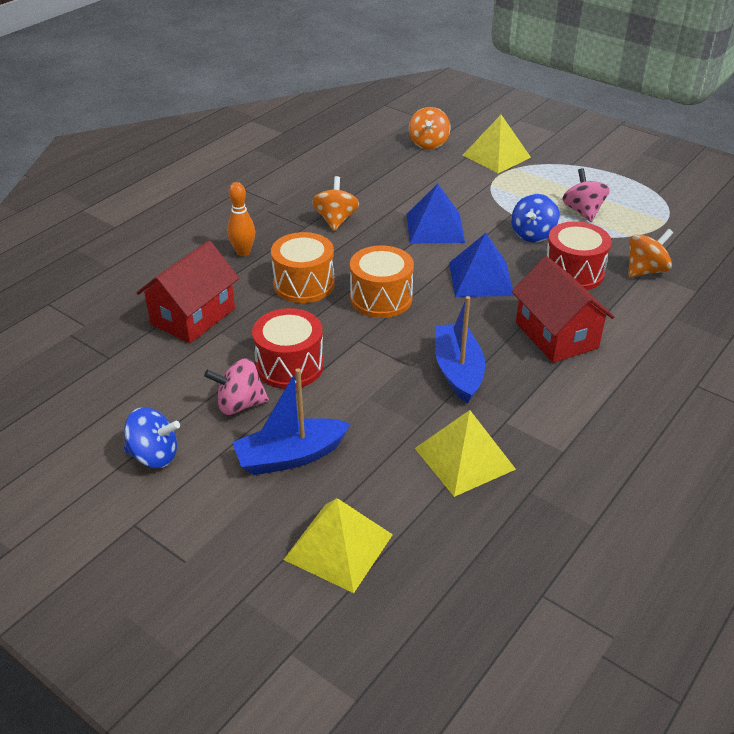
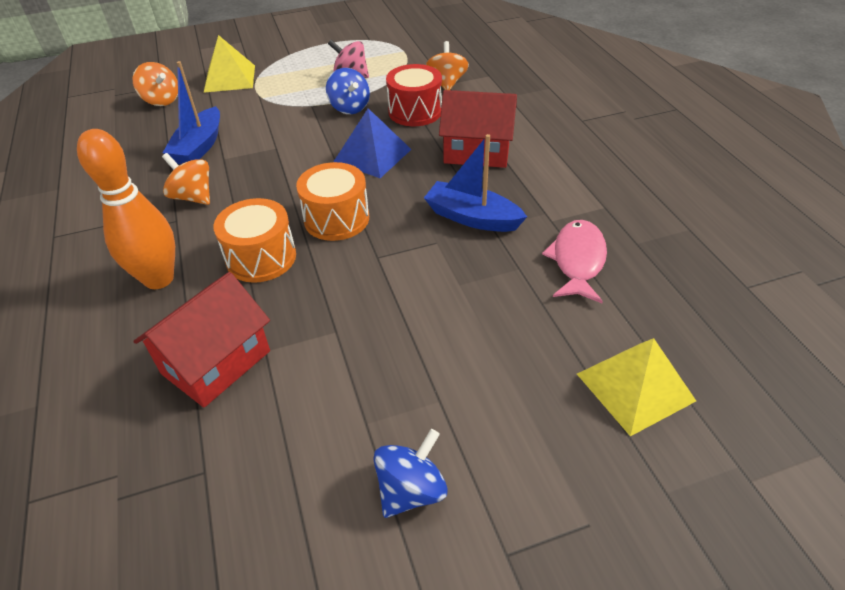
camera: 55 degrees left, 5 degrees up
(193, 316) = (216, 362): red house -> red house turned 60 degrees clockwise
(240, 404) = (391, 380): pink spinning top -> none
(243, 252) = (159, 279): orange bowling pin -> orange bowling pin, size x1.75
(290, 366) = (369, 318): red drum -> none
(290, 456) = (496, 372): blue boat -> blue boat (199, 147)
(435, 228) = (279, 148): blue pyramid -> none
(464, 458) = (577, 261): yellow pyramid -> pink fish

